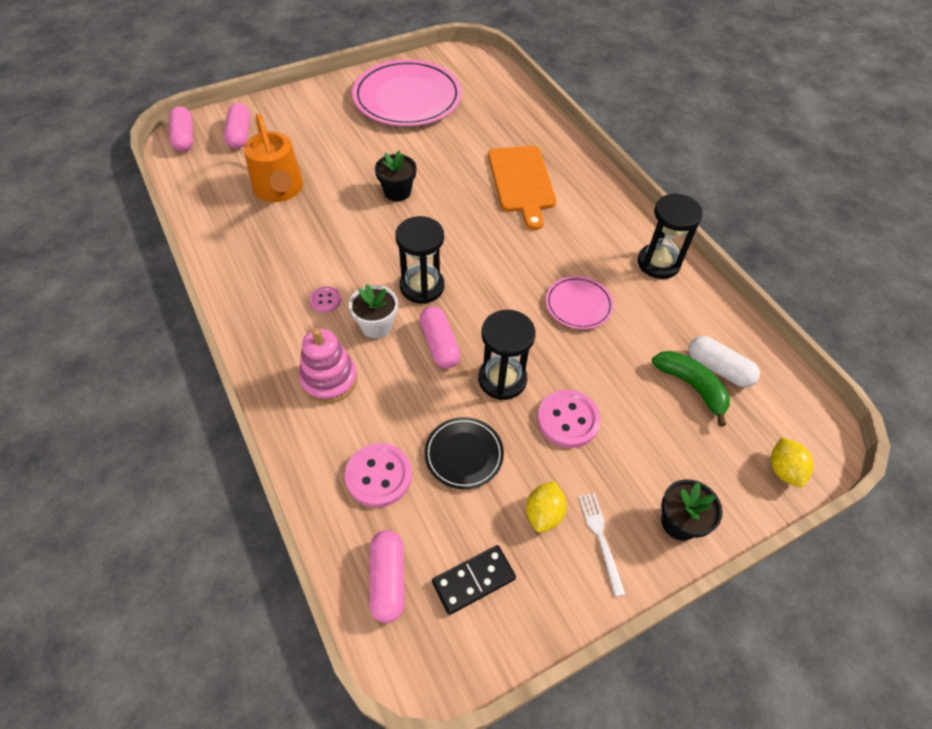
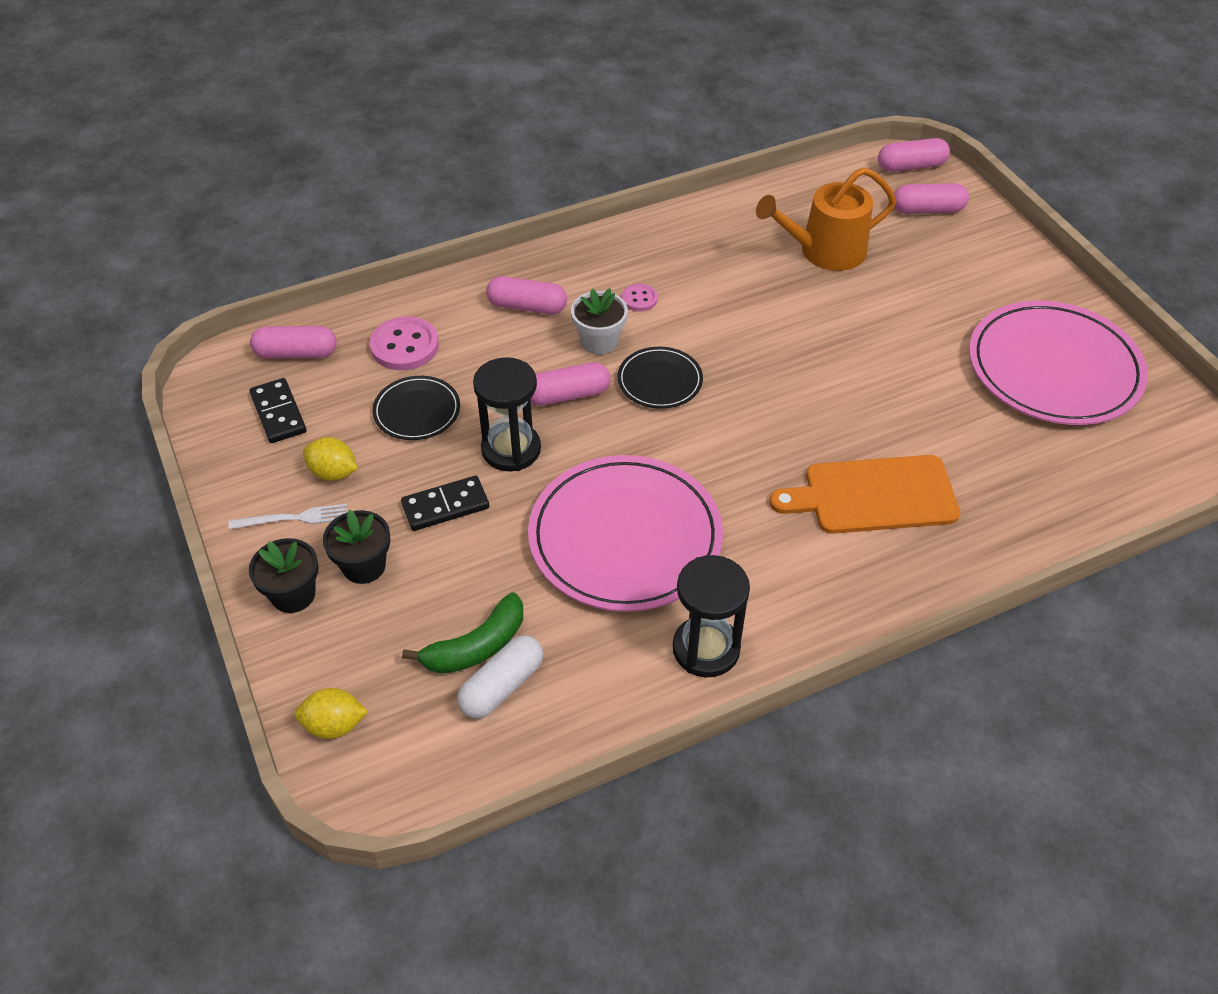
camera: 95 degrees right, 5 degrees down
(329, 380) = (527, 306): pink stacking toy -> pink capsule
(397, 192) = (833, 358): black flower pot -> black flower pot (364, 566)
(422, 287) = (660, 381): black hourglass -> black plate
(568, 420) = (445, 506): pink button -> black domino
(578, 305) = (625, 538): pink plate -> pink plate, size x2.04

